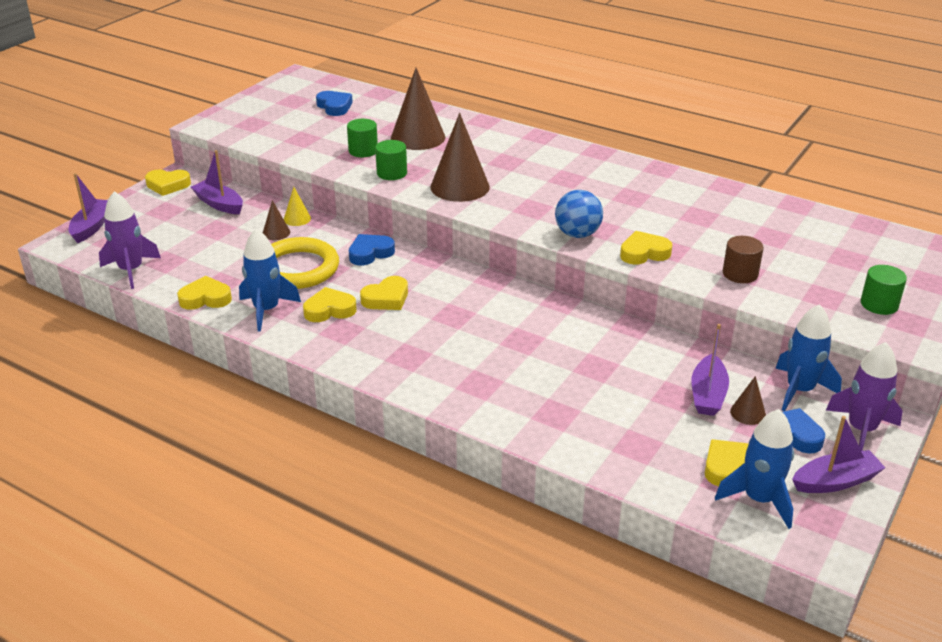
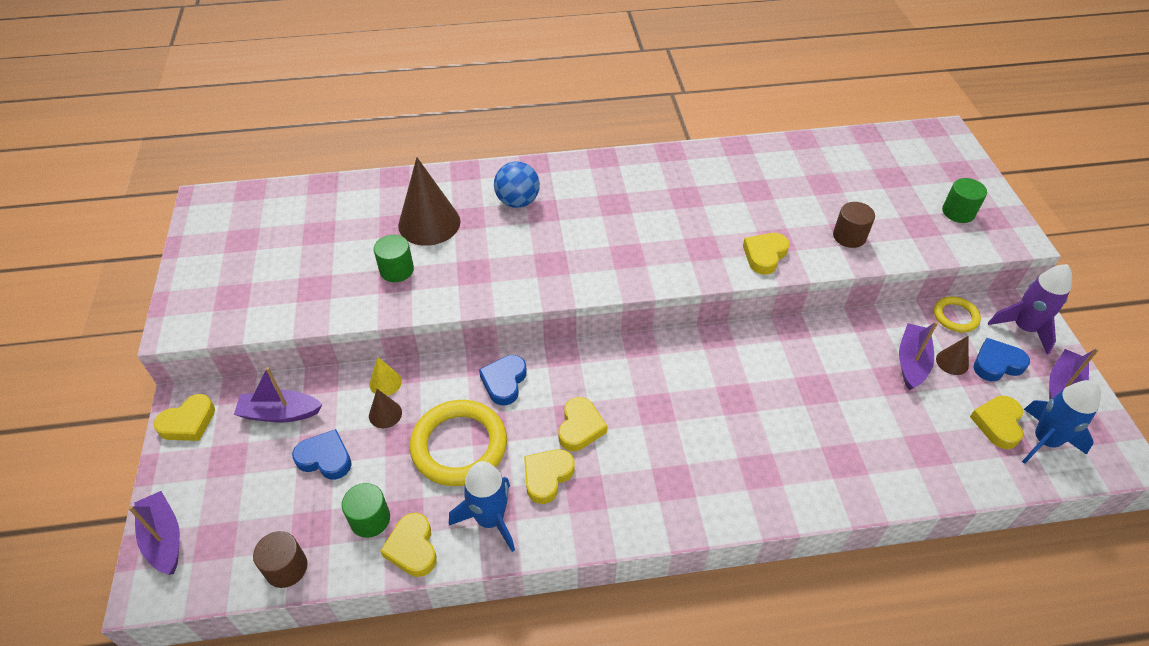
camera: 40 degrees left, 15 degrees up
(131, 270) = (286, 568): purple rocket -> brown cylinder
(205, 298) = (412, 548): yellow heart -> yellow heart turned 60 degrees counterclockwise
(334, 107) = (297, 225): blue heart -> blue heart (325, 458)
(392, 173) = (458, 284): green cylinder -> green cylinder (370, 519)
(460, 187) = (539, 265): brown cone -> none
(577, 234) = (695, 265): blue ball -> blue ball (518, 201)
(708, 394) = (911, 362): purple boat -> purple boat turned 135 degrees counterclockwise
(799, 390) = (955, 316): blue rocket -> yellow ring

